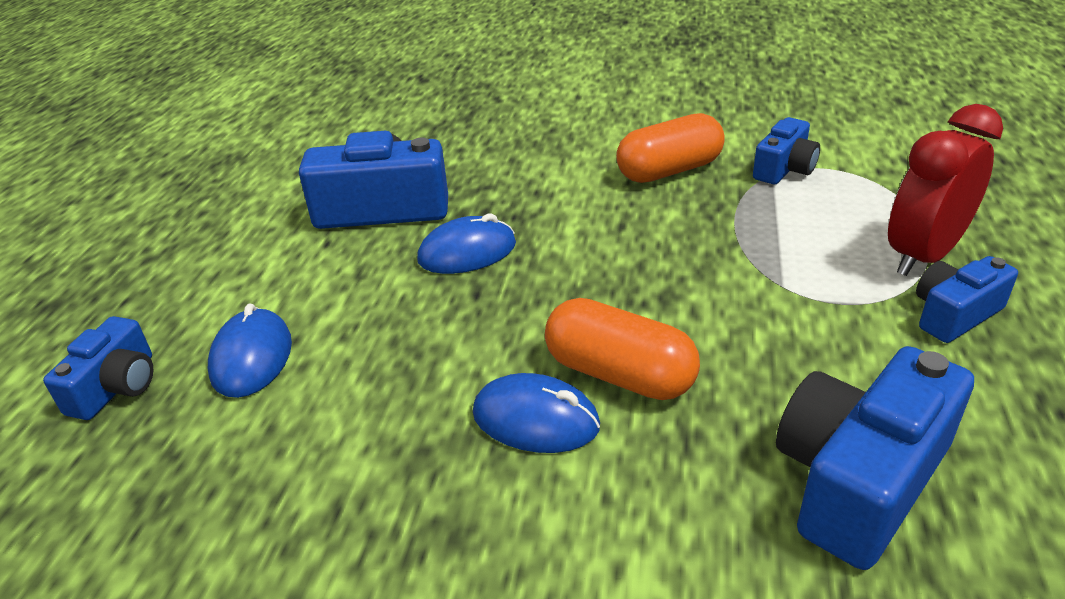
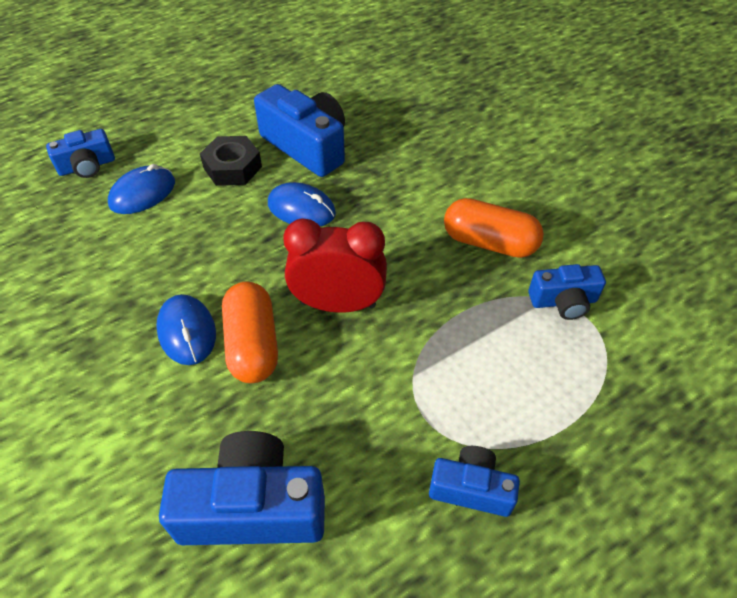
camera: 45 degrees right, 15 degrees up
(328, 270) = (233, 167): none -> black nut
(923, 256) = (530, 438): red clock -> red clock (338, 304)

